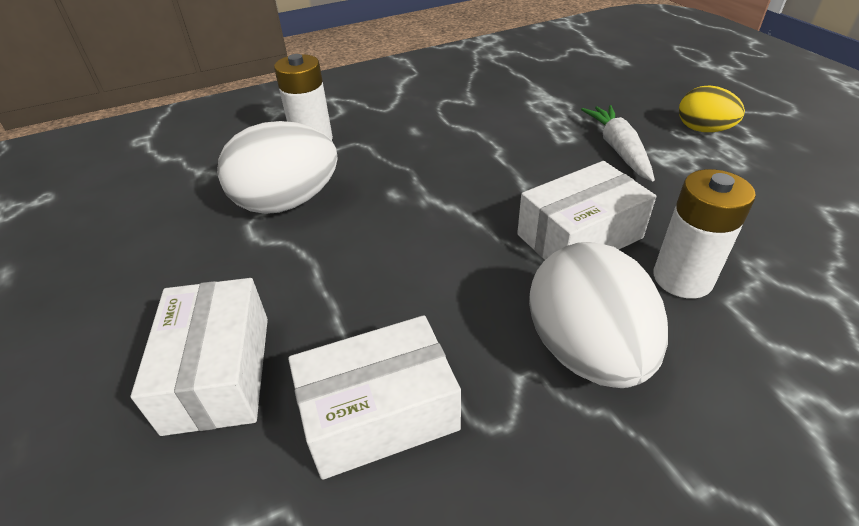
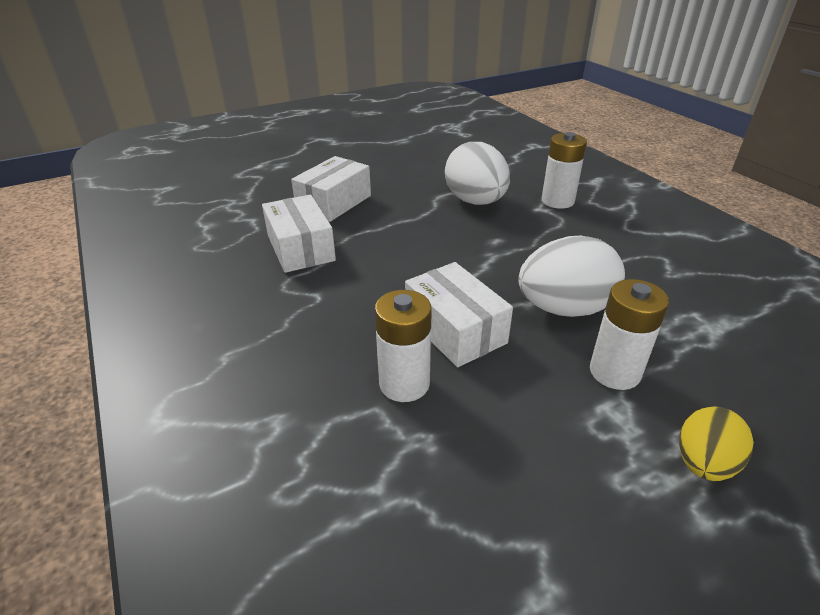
camera: 85 degrees right, 5 degrees down
(218, 372) = (334, 202): white box -> white box turned 45 degrees counterclockwise
(586, 351) = (332, 322): white egg -> white egg (564, 309)
(618, 149) = (614, 372): white carrot -> white battery

